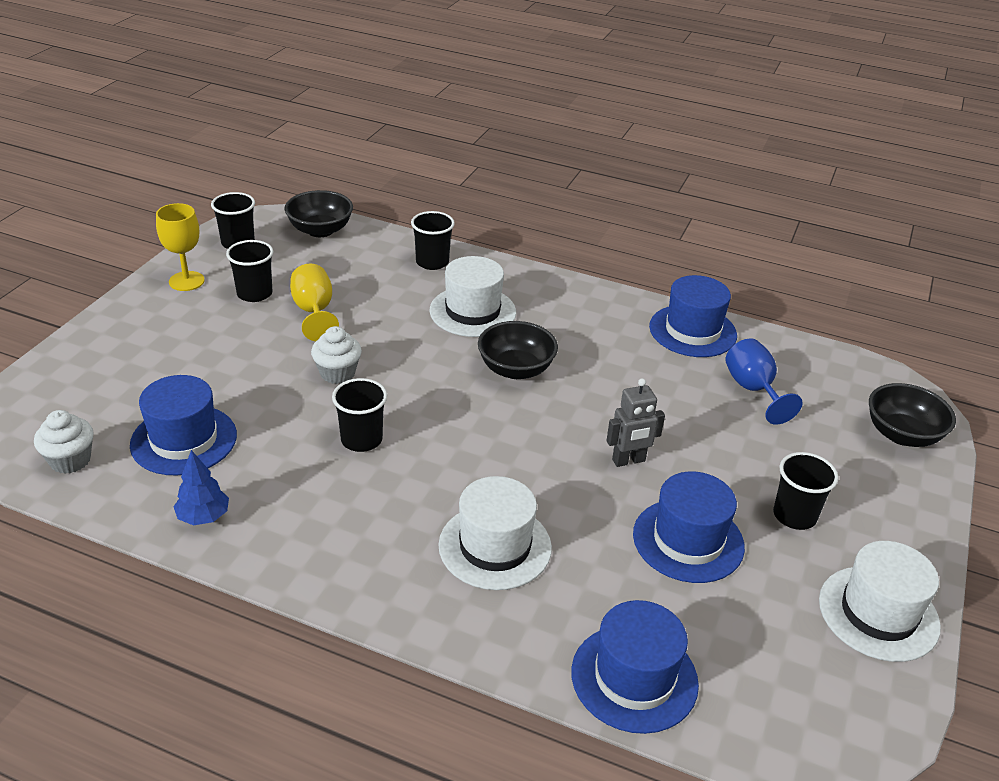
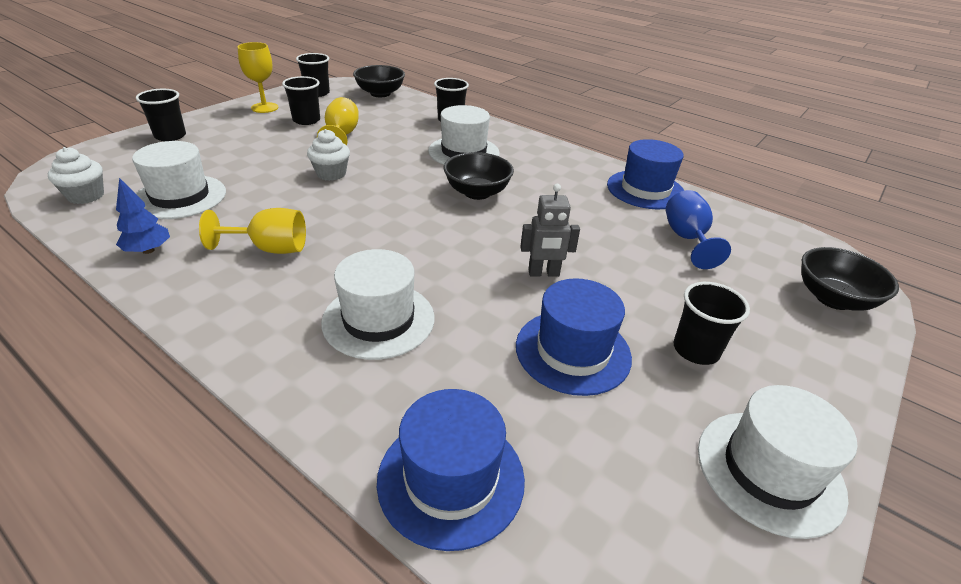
camera: 15 degrees right, 0 degrees up
(184, 440) = (180, 197): blue hat -> white hat
(334, 488) = (270, 249): none -> yellow goblet
(361, 440) = (317, 219): black cup -> black cup (170, 136)

